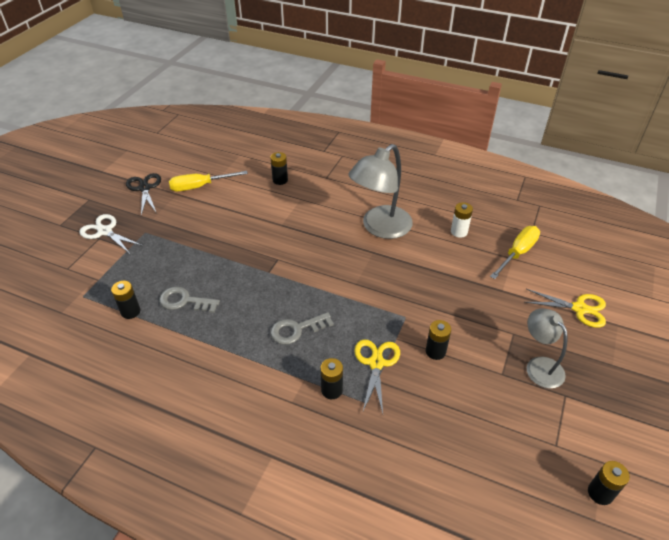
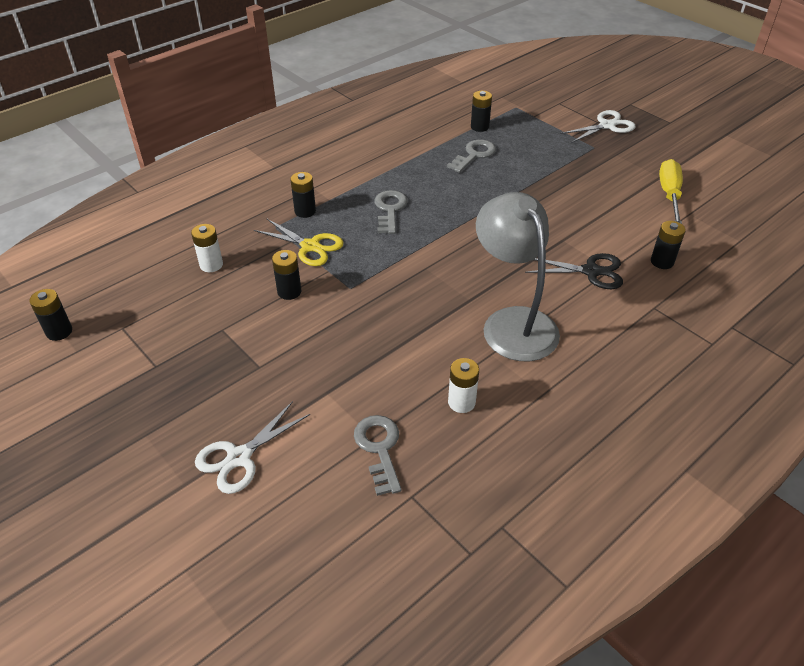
camera: 115 degrees right, 0 degrees up
(144, 188) = (679, 157): black scissors -> black scissors (591, 271)
(445, 424) = (211, 265): none -> white battery
(517, 253) = (379, 449): yellow screwdriver -> grey key
(539, 366) = (203, 365): grey lamp -> none
(579, 309) = (239, 457): yellow scissors -> white scissors

